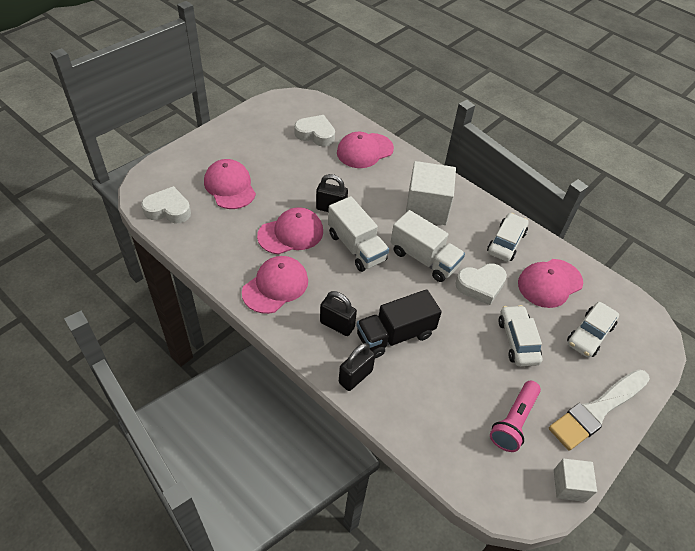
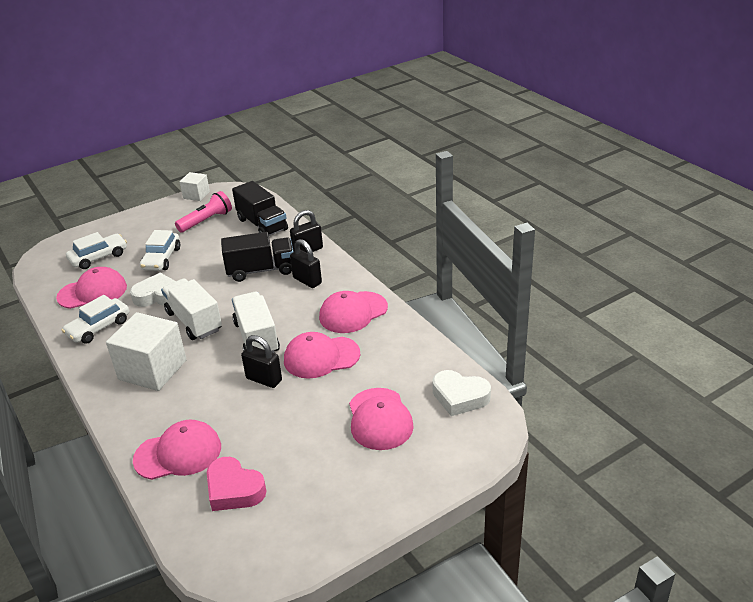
camera: 160 degrees left, 15 degrees down
(315, 134) = (234, 489): white heart -> pink heart
(435, 423) = (262, 224): none -> black truck
(597, 410) = (141, 221): white brush -> none

